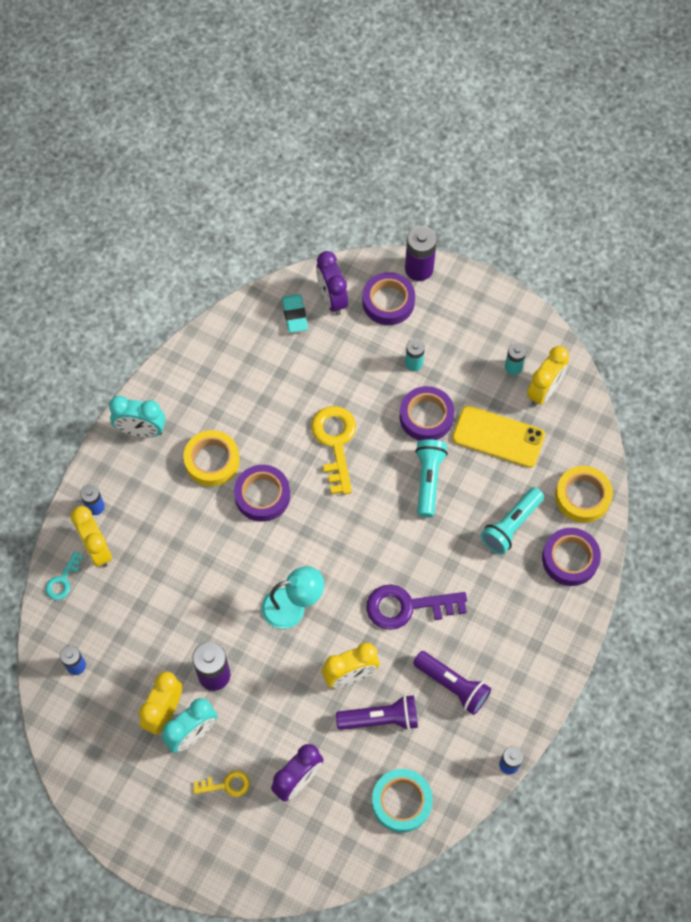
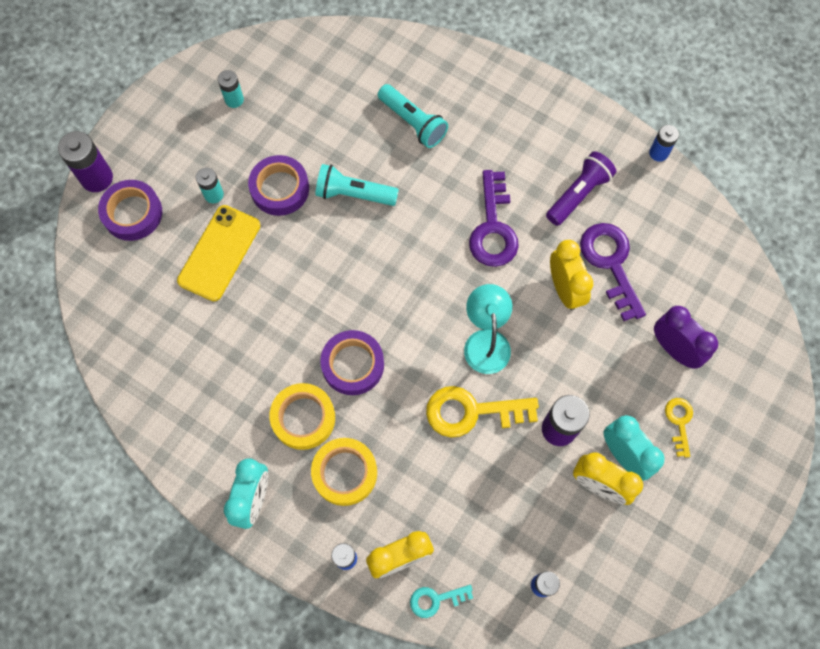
camera: 85 degrees left, 5 degrees up
(63, 580) = (436, 599): turquoise key -> turquoise key turned 135 degrees clockwise
(294, 315) = (130, 314): turquoise eraser -> none
(332, 299) = (117, 272): purple clock -> none
(335, 443) = (299, 283): yellow key -> yellow key (472, 411)
(381, 719) = (611, 264): purple flashlight -> purple key
(401, 802) = (695, 252): turquoise tape -> none
(498, 437) = (313, 123): yellow phone -> yellow phone (219, 253)
(544, 391) = (267, 75): yellow clock -> none
(570, 559) = (453, 75): purple tape -> none
(582, 497) = (388, 56): yellow tape -> yellow tape (345, 473)

